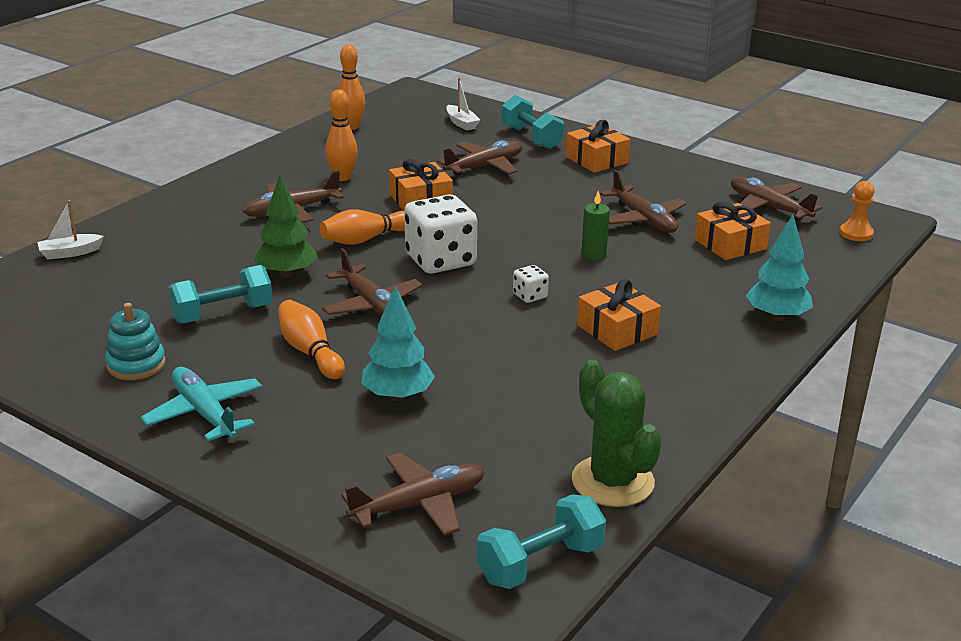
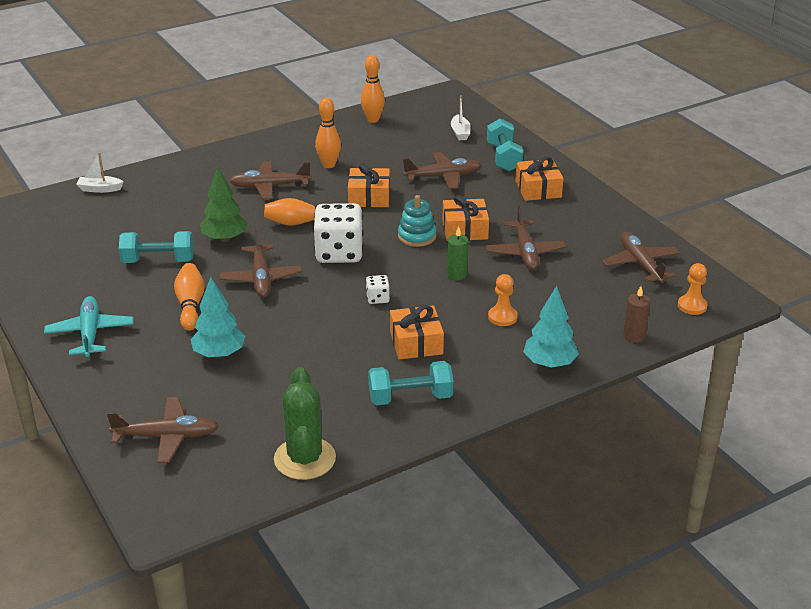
camera: 25 degrees right, 5 degrees up
(136, 365) = (76, 286): turquoise stacking toy -> turquoise stacking toy (417, 236)
(540, 563) = (206, 501): turquoise dumbbell -> turquoise dumbbell (410, 398)
(683, 284) = (502, 317): none -> orange pawn
(730, 244) = (574, 291): orange gift -> orange gift (465, 229)
(831, 272) = (634, 336): none -> brown candle

